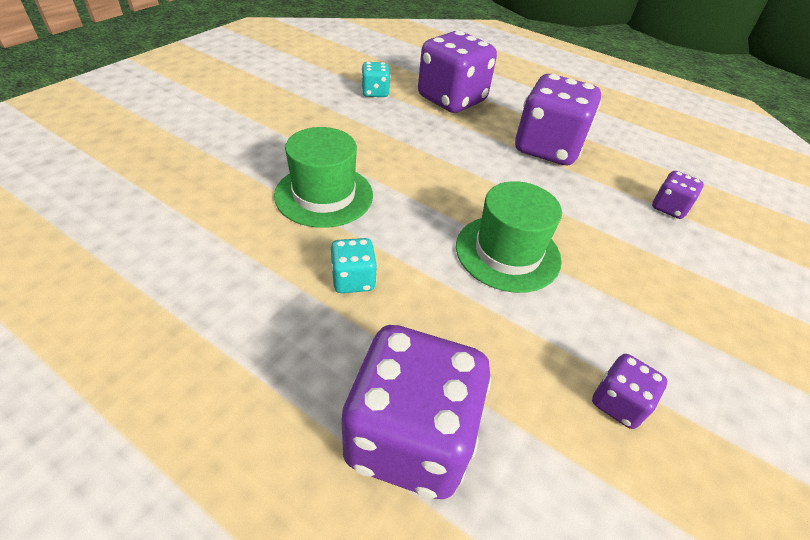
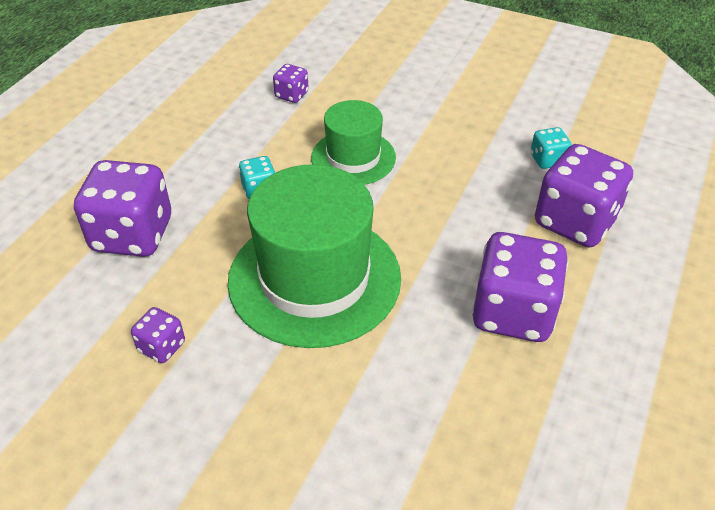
camera: 85 degrees right, 0 degrees up
(507, 252) = (314, 278): green hat -> green hat, size x1.75
(669, 208) = (439, 430): purple dice -> purple dice (291, 95)

